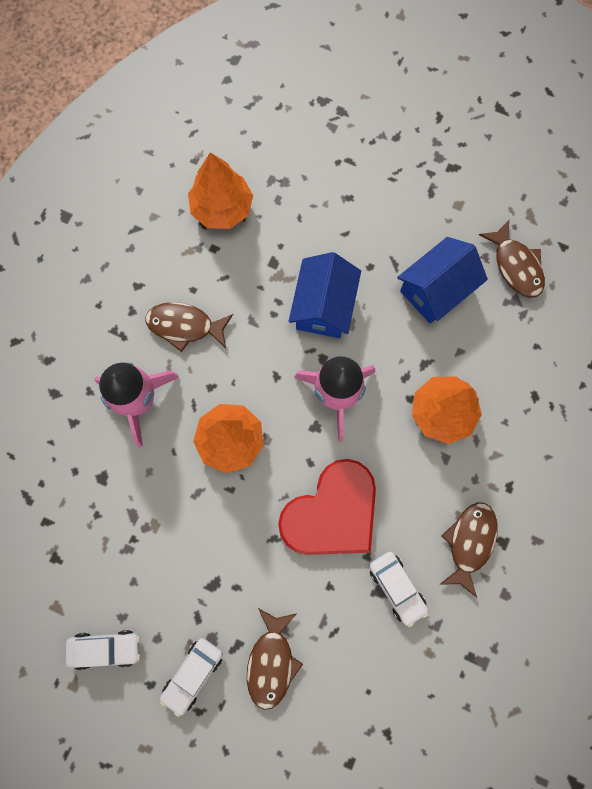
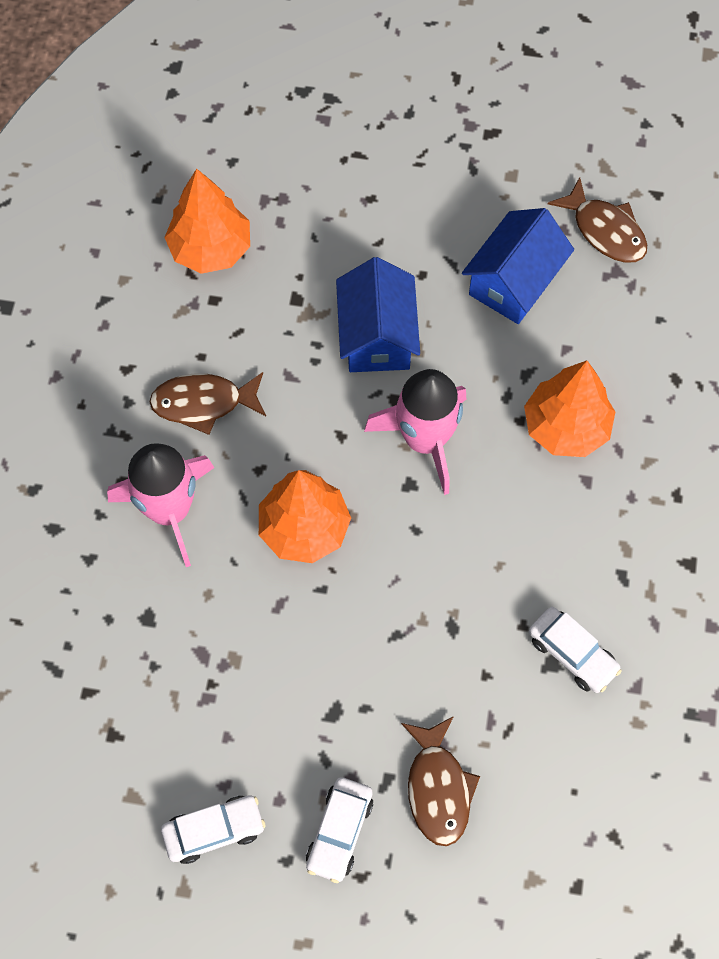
camera: 15 degrees left, 10 degrees down
(332, 513) = (462, 584): red heart -> none
(469, 543) = (648, 575): brown fish -> none

